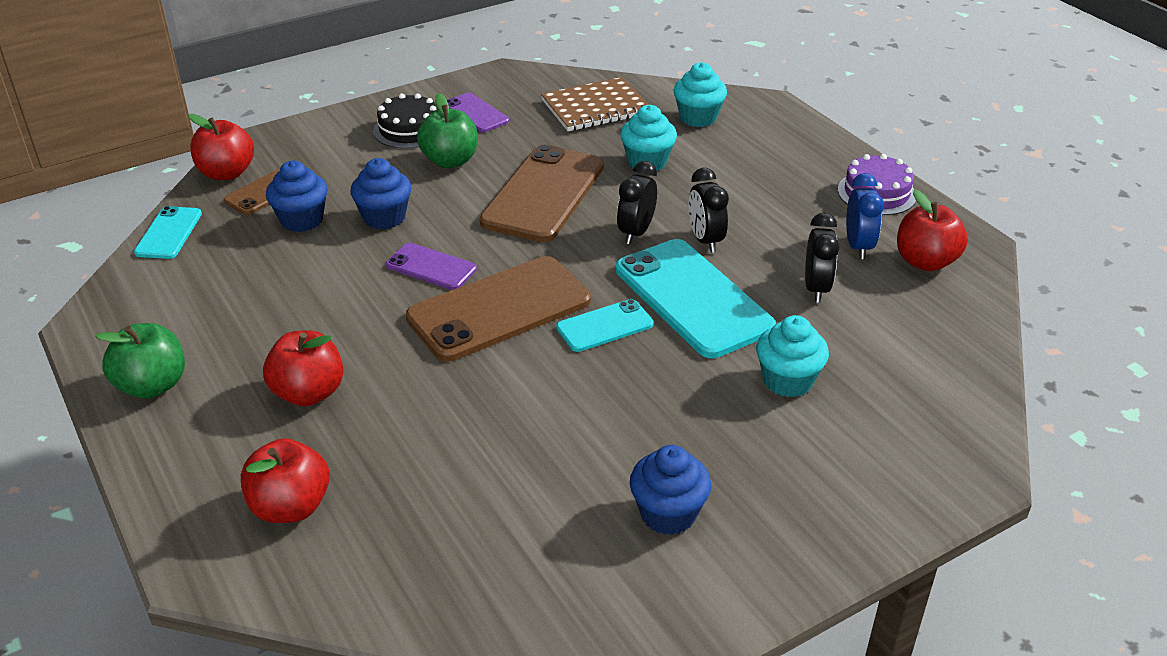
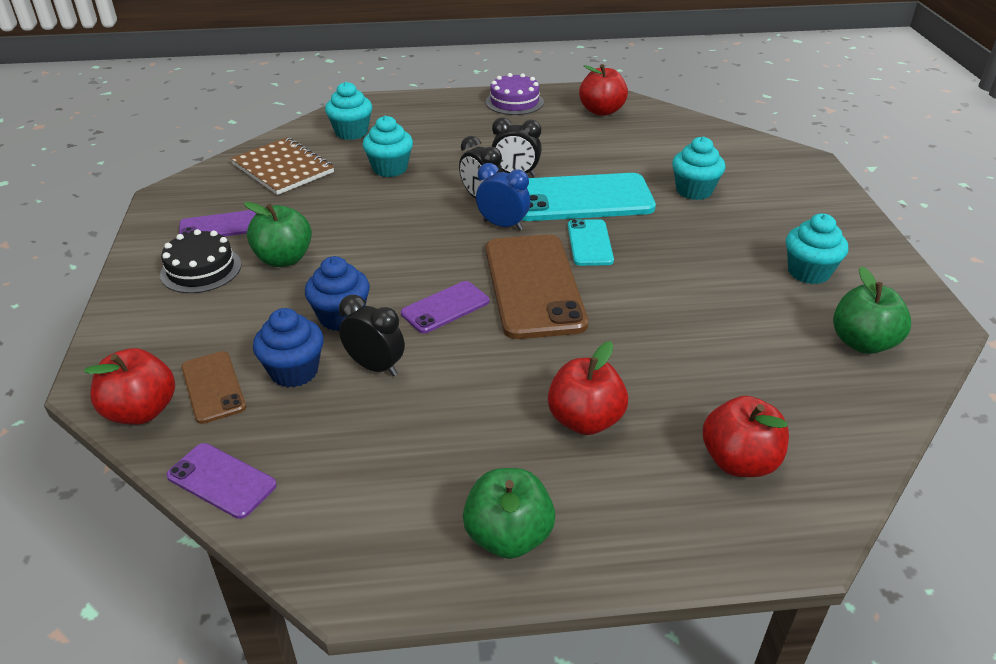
camera: 65 degrees left, 0 degrees up
(169, 233) = (221, 481): turquoise phone -> purple phone
(542, 582) = (862, 343): none -> green apple
(543, 194) = (388, 225): brown phone -> none
(595, 107) = (283, 168): brown notebook -> brown notebook turned 45 degrees counterclockwise
(668, 514) = (808, 272): blue cupcake -> turquoise cupcake
(816, 288) = (603, 152): black clock -> black clock (375, 367)
(858, 246) = (568, 125): blue clock -> blue clock (503, 225)

